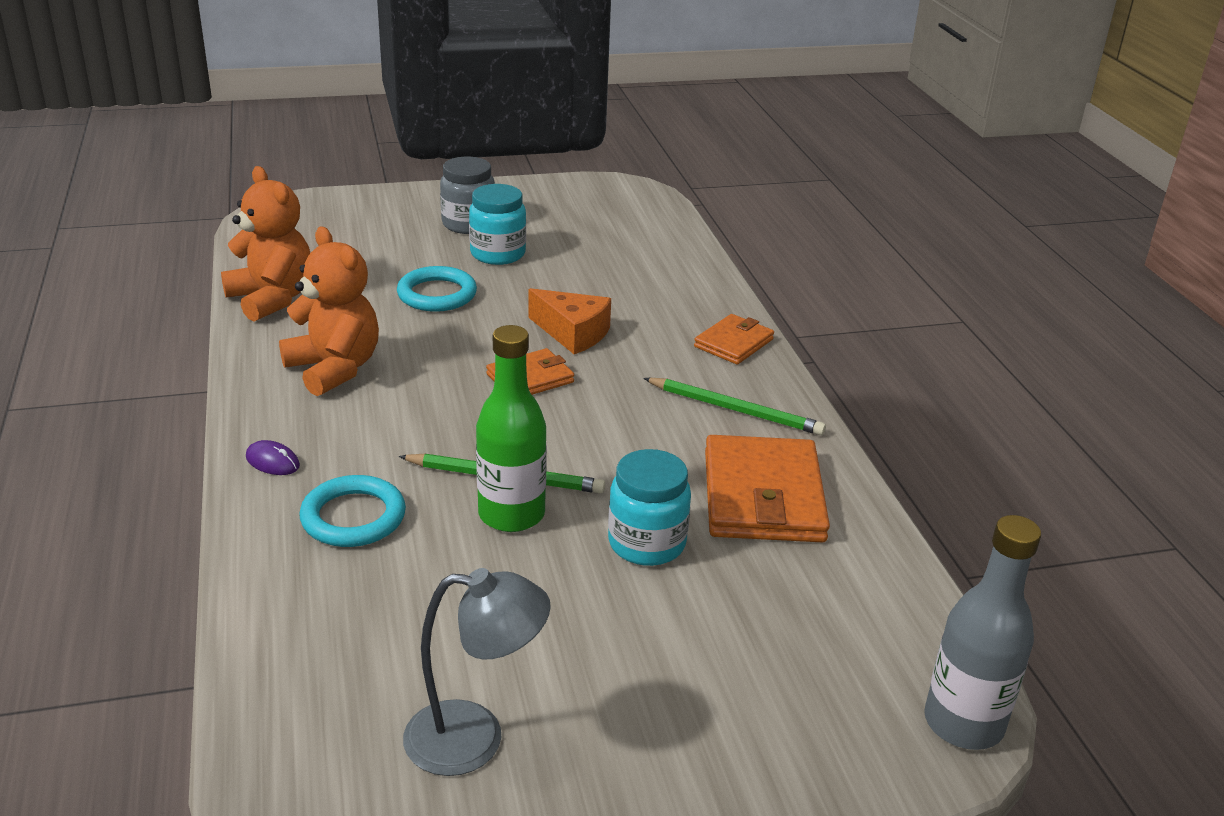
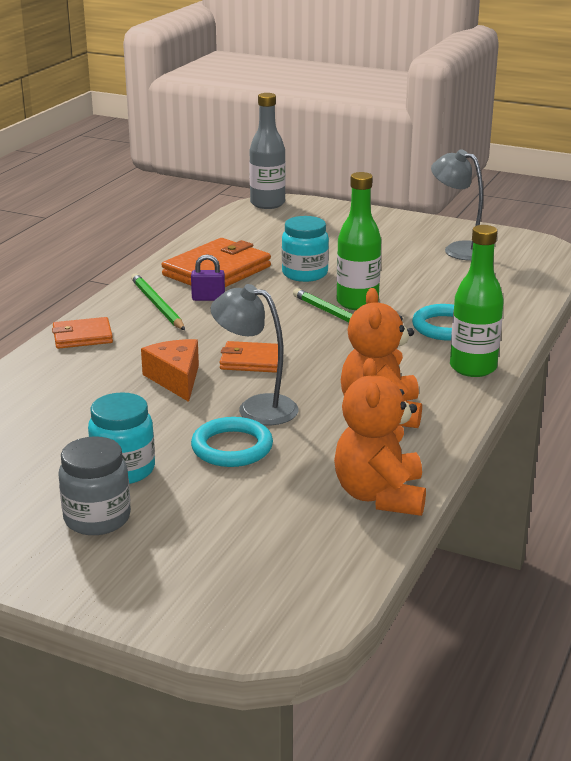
camera: 140 degrees left, 5 degrees down
(272, 461) = (473, 368): purple mouse -> green bottle
(460, 333) = (256, 408): none -> grey lamp
(698, 443) = (208, 298): none -> purple padlock

